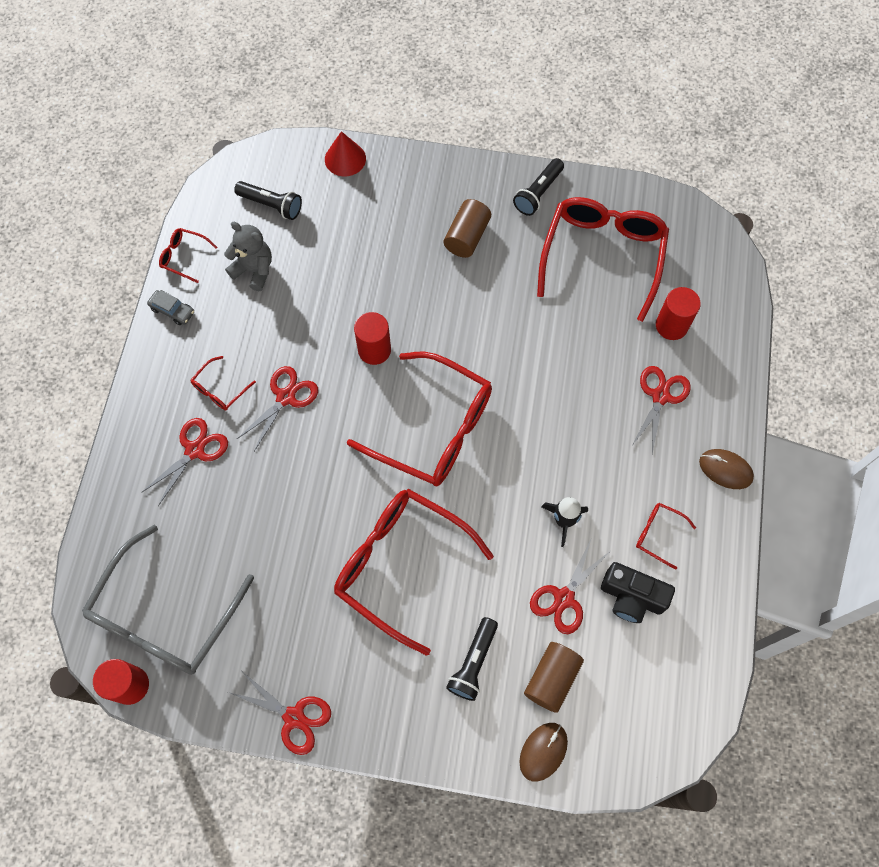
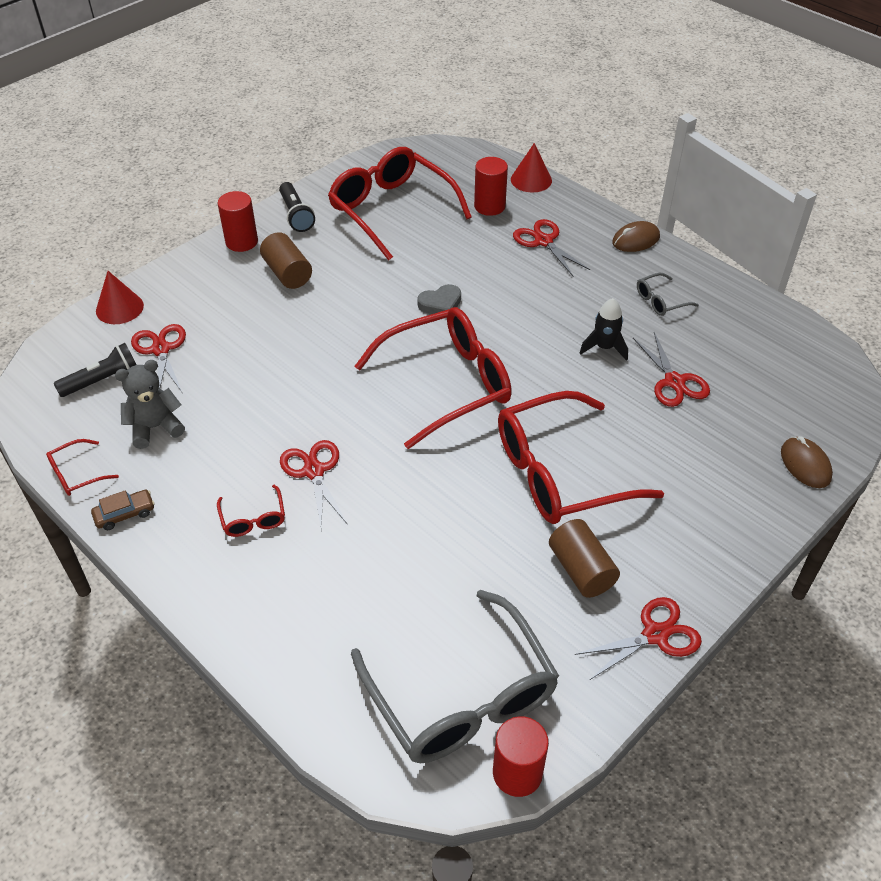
camera: 55 degrees left, 20 degrees down
(172, 310) = (125, 514): grey car -> brown car
(194, 450) = (299, 574): red scissors -> red scissors (161, 350)
(374, 350) = (331, 384): red cylinder -> red cylinder (241, 242)
(473, 662) = (691, 469): black flashlight -> none
(518, 367) = (440, 304): none -> grey heart
(551, 679) = (742, 426): brown cylinder -> brown cylinder (581, 570)
(631, 597) = (703, 342): black camera -> none
(658, 534) = (660, 301): red glasses -> grey glasses
(738, 335) = (531, 180): none -> red cone

